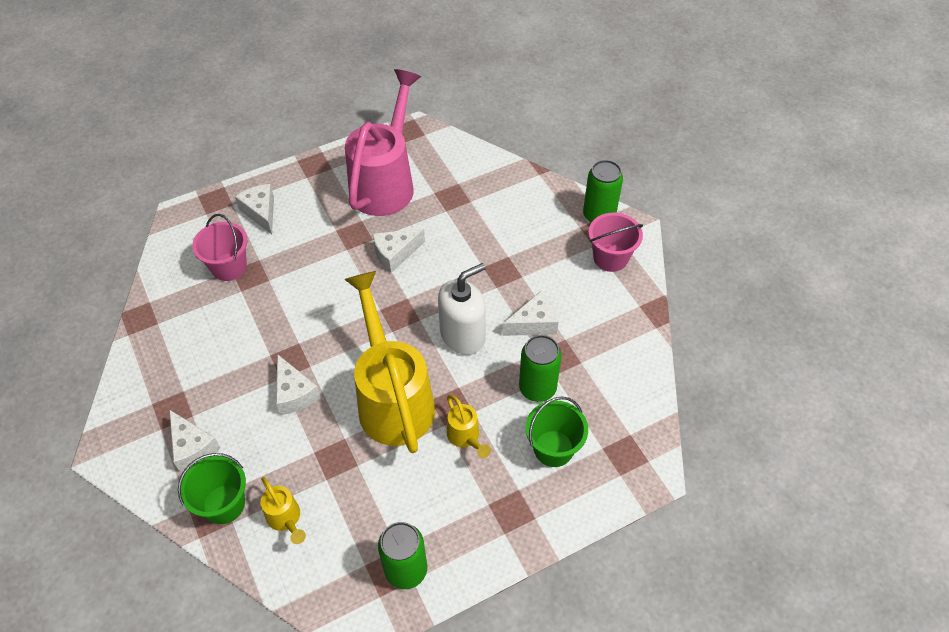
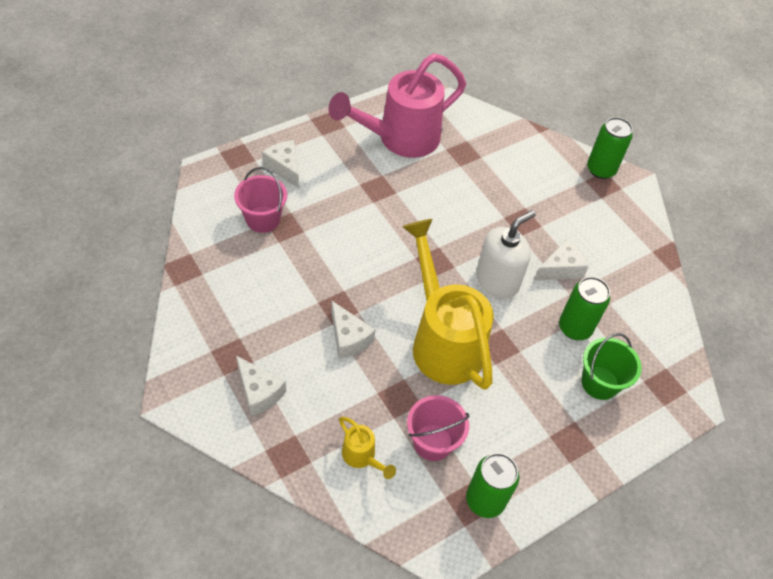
camera: 10 degrees left, 0 degrees up
(224, 504) = (299, 445): green bucket -> none
(386, 182) = (399, 139): pink watering can -> pink watering can turned 135 degrees counterclockwise
(395, 254) = (420, 206): white cheese -> none
(465, 438) = (517, 375): yellow watering can -> none
(610, 258) = (618, 208): pink bucket -> pink bucket (433, 442)

